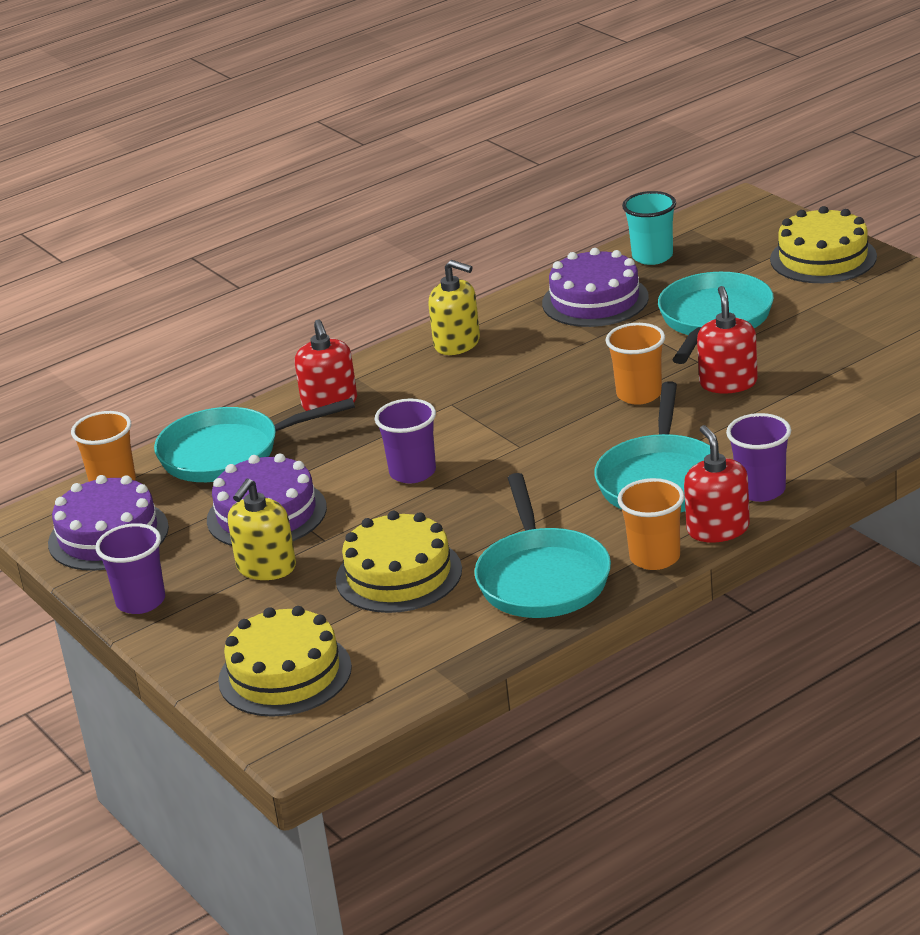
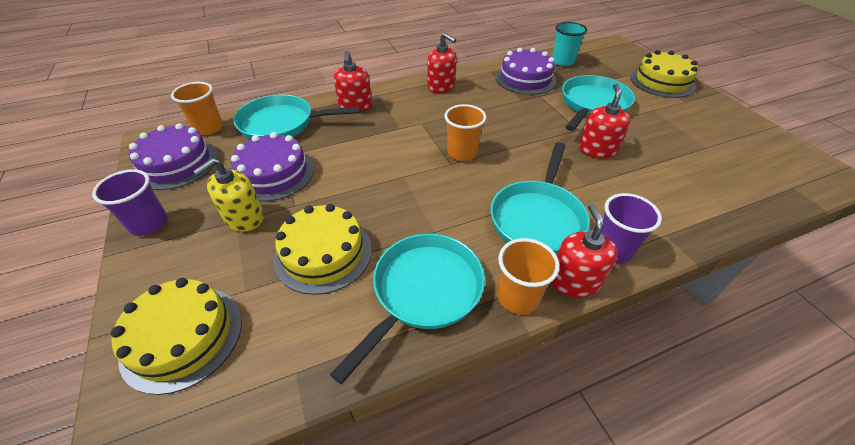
camera: 10 degrees right, 15 degrees up
(412, 472) = (376, 166): purple cup -> none
(457, 343) = (441, 87): yellow soap dispenser -> red soap dispenser
(542, 578) = (423, 292): turquoise pan -> turquoise pan turned 150 degrees counterclockwise
(639, 394) = (537, 144): orange cup -> orange cup (462, 153)

